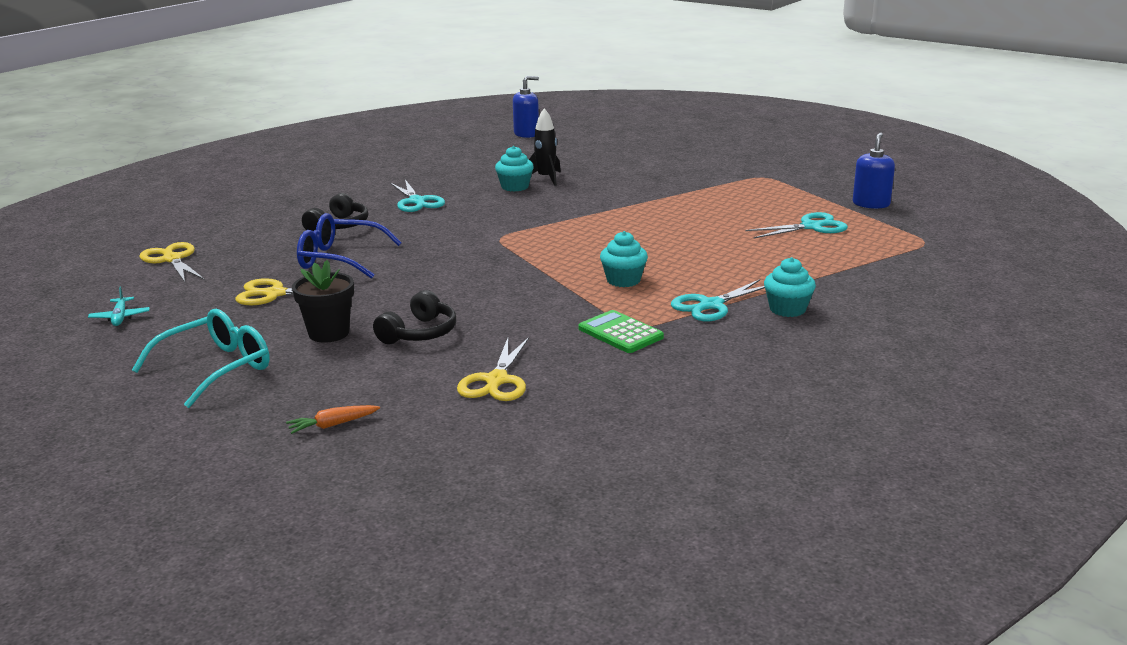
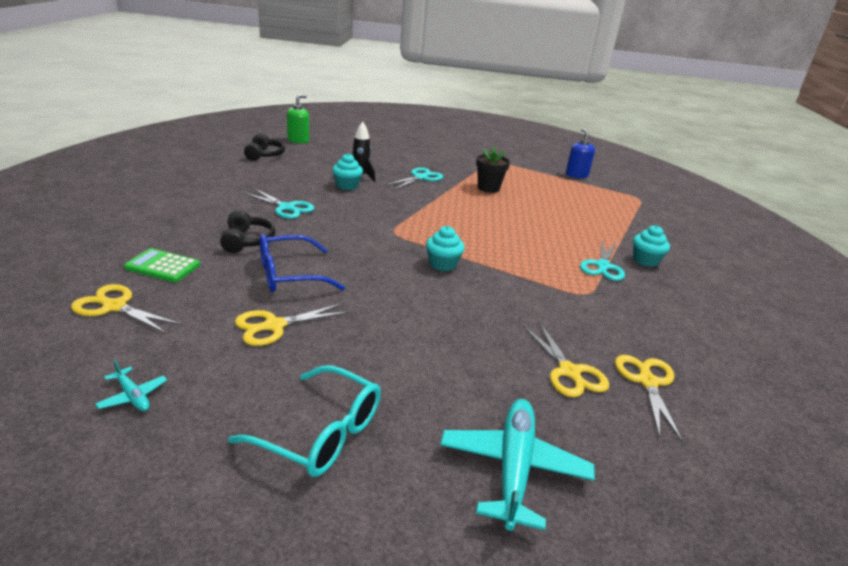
camera: 35 degrees left, 5 degrees up
(216, 368) = (321, 434): turquoise glasses -> turquoise glasses turned 105 degrees clockwise
(329, 333) = (378, 359): black flower pot -> black flower pot (488, 188)
(332, 425) = (513, 468): orange carrot -> turquoise plane
(419, 333) = (452, 339): black headphones -> black headphones (264, 155)
(526, 134) = (298, 140): blue soap dispenser -> green soap dispenser
(569, 406) = (647, 382): none -> yellow scissors
(620, 333) = (585, 303): green calculator -> green calculator (163, 266)
(623, 280) = (525, 256): turquoise cupcake -> turquoise cupcake (442, 264)
(811, 227) = (570, 195): turquoise scissors -> turquoise scissors (420, 178)

